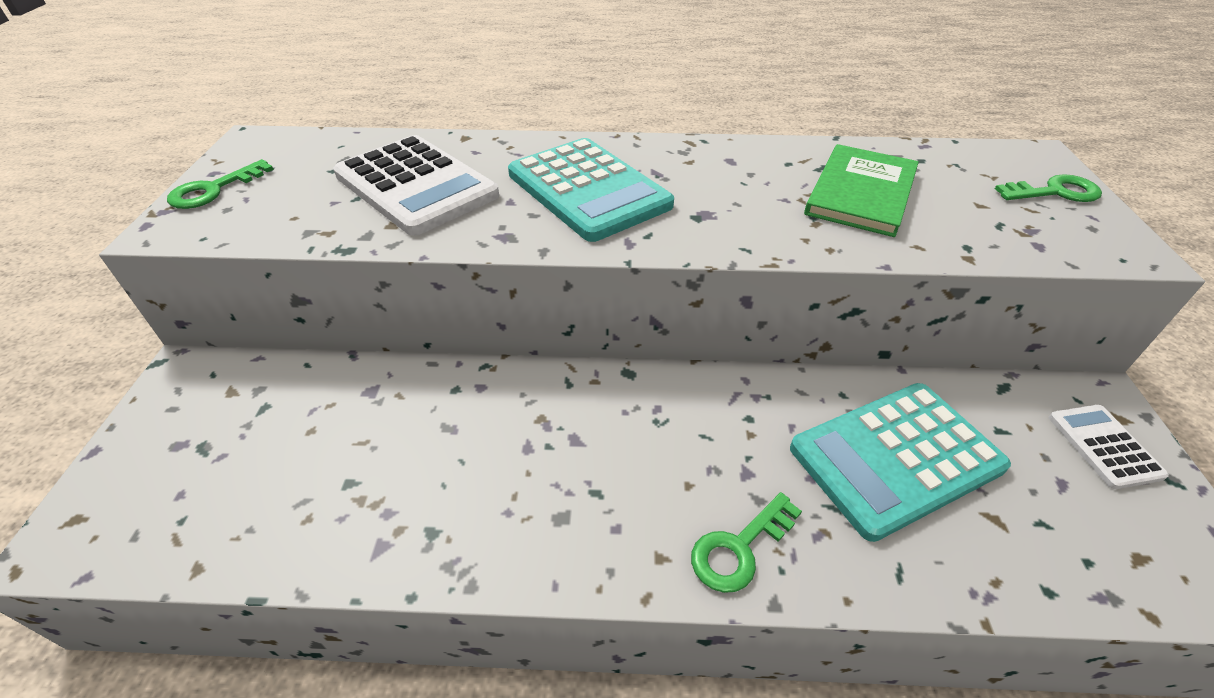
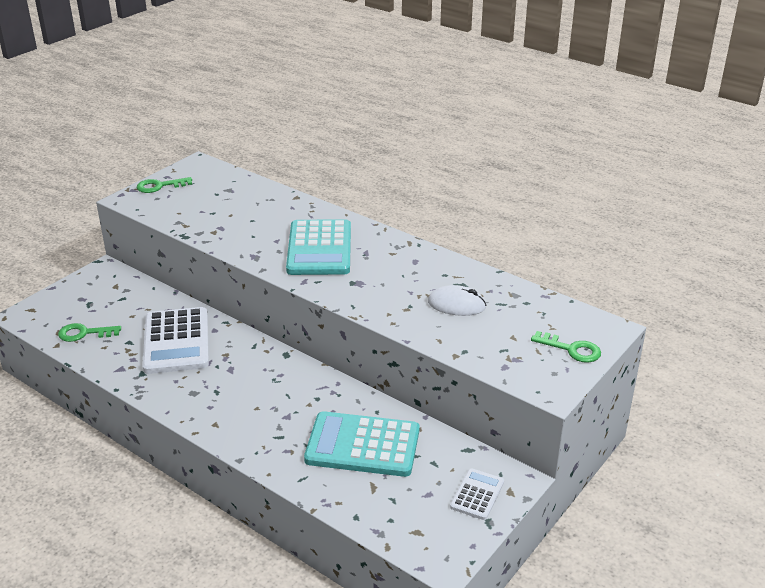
camera: 35 degrees right, 10 degrees down
(416, 186) = (244, 216): white calculator -> white calculator (176, 341)
(739, 548) = (249, 437): green key -> green key (84, 333)
(860, 193) = (456, 305): green book -> white mouse

